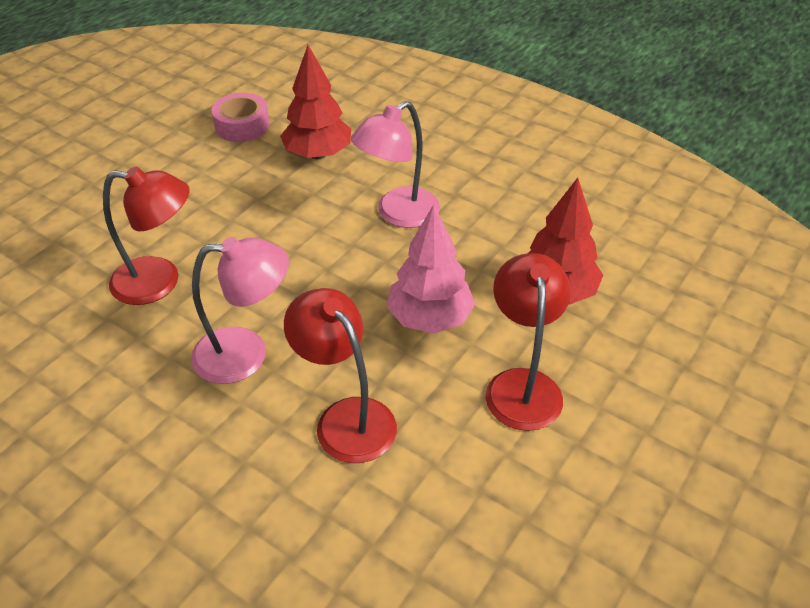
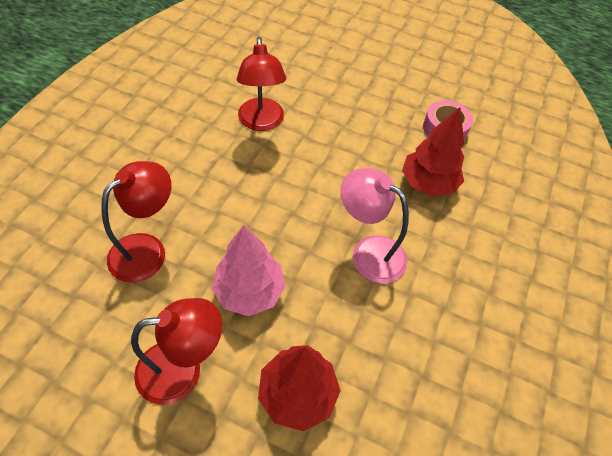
camera: 75 degrees right, 10 degrees up
(246, 354) = (201, 182): pink lamp -> none

